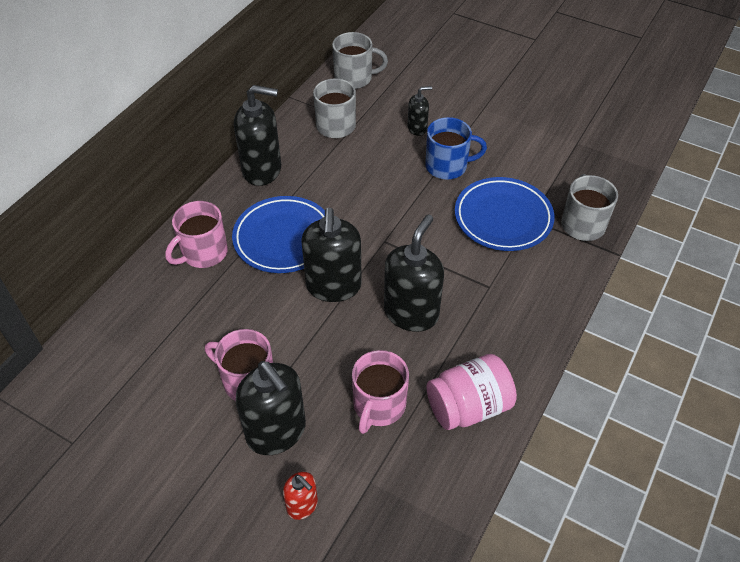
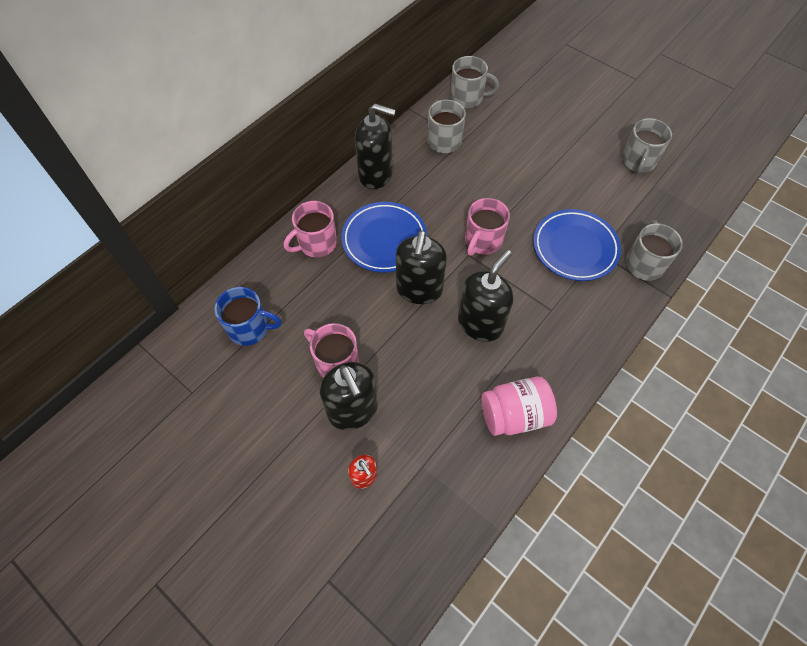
camera: 10 degrees right, 10 degrees up
(379, 405) = (440, 401): pink mug -> pink mug (483, 241)
(417, 128) = (514, 153): black soap dispenser -> none
(447, 166) = (534, 192): blue mug -> blue mug (250, 328)
(554, 121) = (638, 161): none -> grey mug

